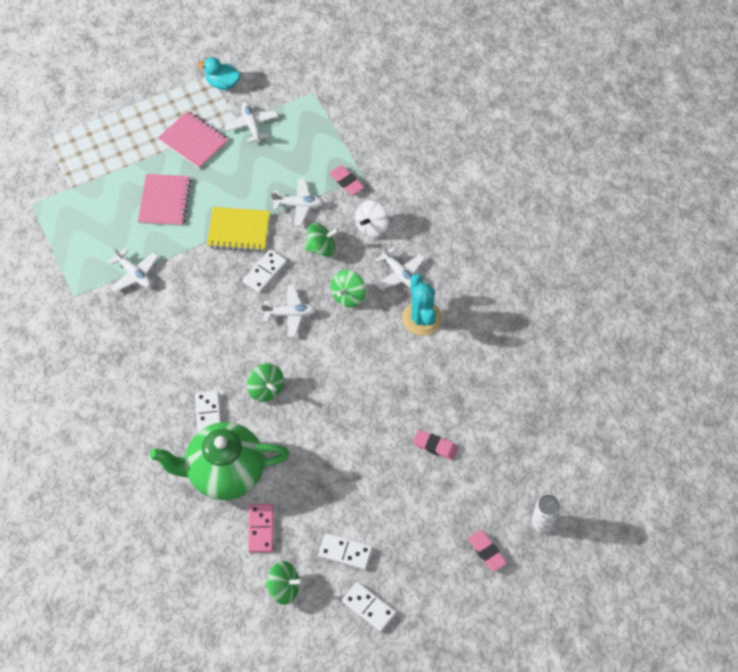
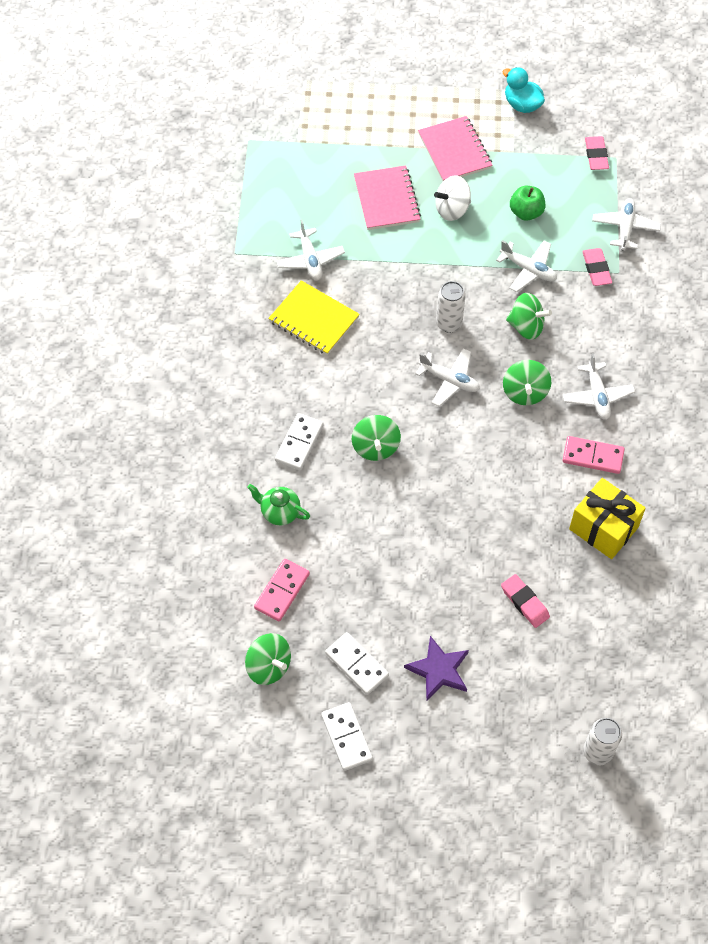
camera: 30 degrees right, 0 degrees up
(164, 201) = (386, 199): pink notebook -> pink notebook turned 45 degrees counterclockwise
(225, 472) = (280, 512): green teapot -> green teapot, size x0.42
(238, 230) = (447, 266): yellow notebook -> yellow notebook (314, 319)
(252, 125) = (527, 162): white plane -> white plane (625, 228)
(265, 272) = (449, 324): white domino -> white can
(272, 163) = (526, 212): none -> green apple
(348, 296) = (525, 392): green spinning top -> green spinning top turned 60 degrees counterclockwise
(371, 227) = (595, 330): white spinning top -> white spinning top (452, 209)
(404, 525) = (439, 670): none -> purple star
(421, 318) = (593, 456): turquoise cactus -> pink domino
(458, 366) = (603, 528): none -> yellow gift
(486, 552) = (514, 749): pink eraser -> pink eraser (596, 155)

